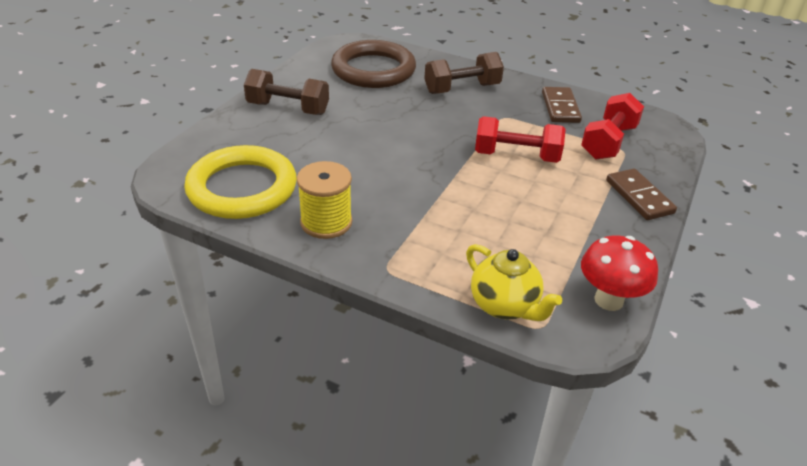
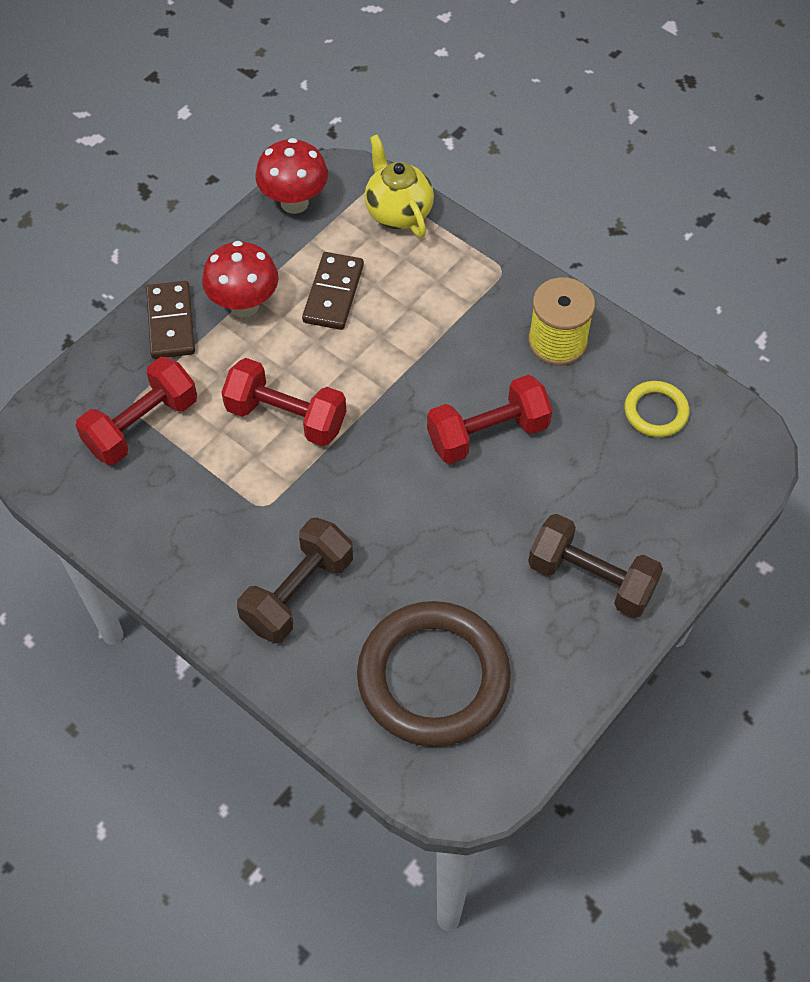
camera: 165 degrees left, 20 degrees up
(242, 188) = (656, 412): yellow ring -> yellow ring, size x0.47
(370, 163) = (487, 433): none -> red dumbbell
(462, 89) = (298, 592): brown dumbbell -> brown dumbbell turned 45 degrees counterclockwise
(560, 107) = (163, 516): brown domino -> brown domino (333, 293)
(593, 214) = (244, 305): none -> red mushroom

